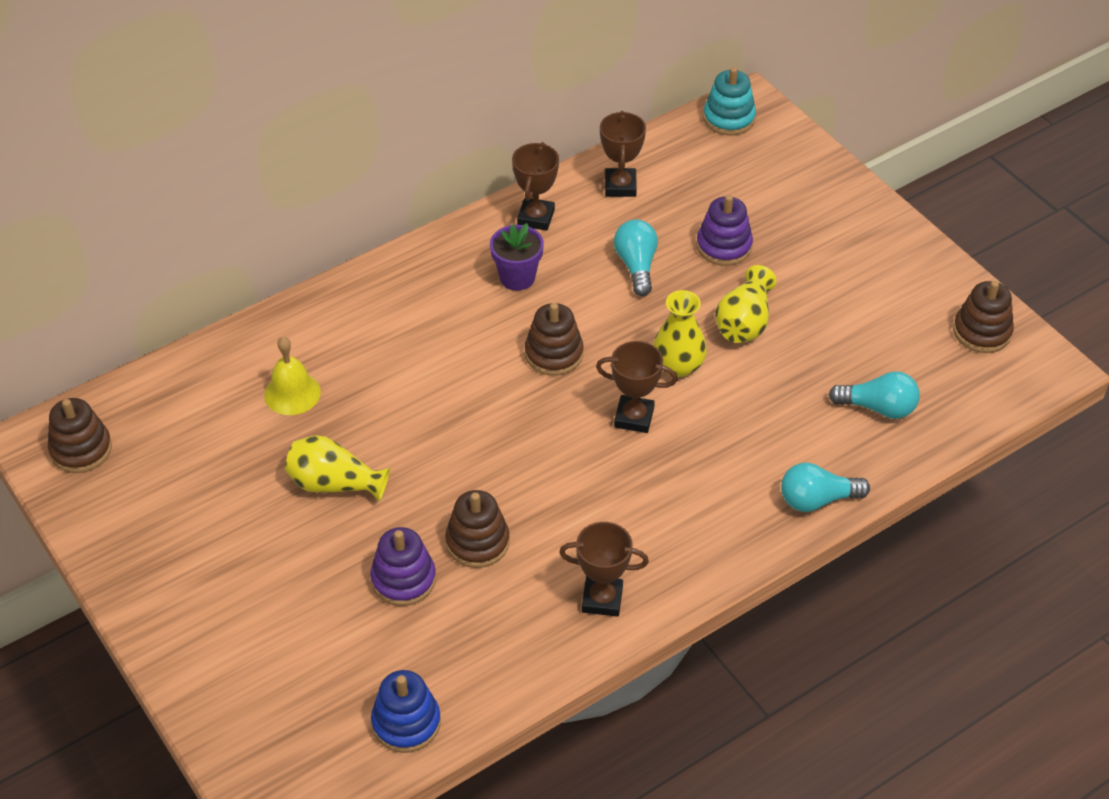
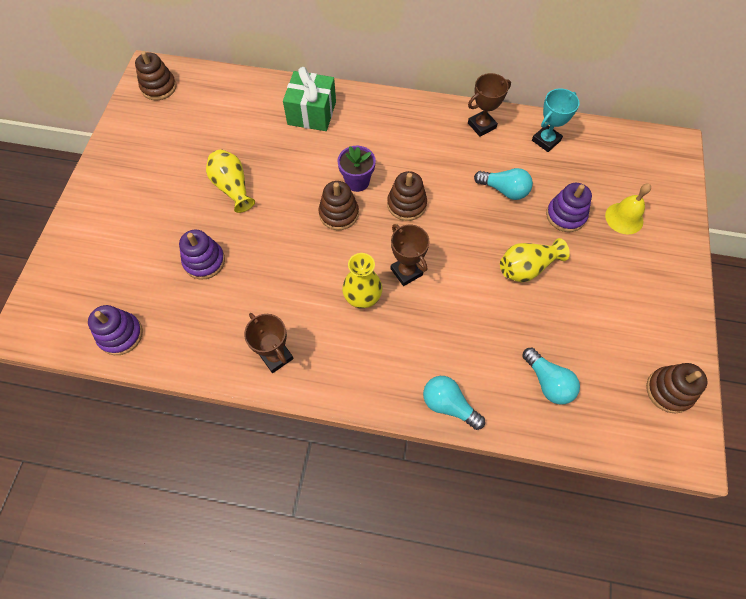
camera: 45 degrees right, 15 degrees up
(292, 393) = (268, 128): yellow bell -> yellow bell (624, 218)
(324, 339) = (312, 113): none -> green gift
(406, 723) = (121, 335): blue stacking toy -> purple stacking toy
(477, 542) = (257, 272): brown stacking toy -> brown stacking toy (339, 213)
(517, 277) = (435, 150): purple flower pot -> purple flower pot (357, 181)
(620, 186) = (546, 140): brown trophy -> turquoise trophy
(636, 266) = (504, 190): turquoise light bulb -> turquoise light bulb turned 75 degrees clockwise
(678, 366) = (462, 262): yellow vase -> yellow vase (362, 296)
(729, 118) = (652, 145): turquoise stacking toy -> none

